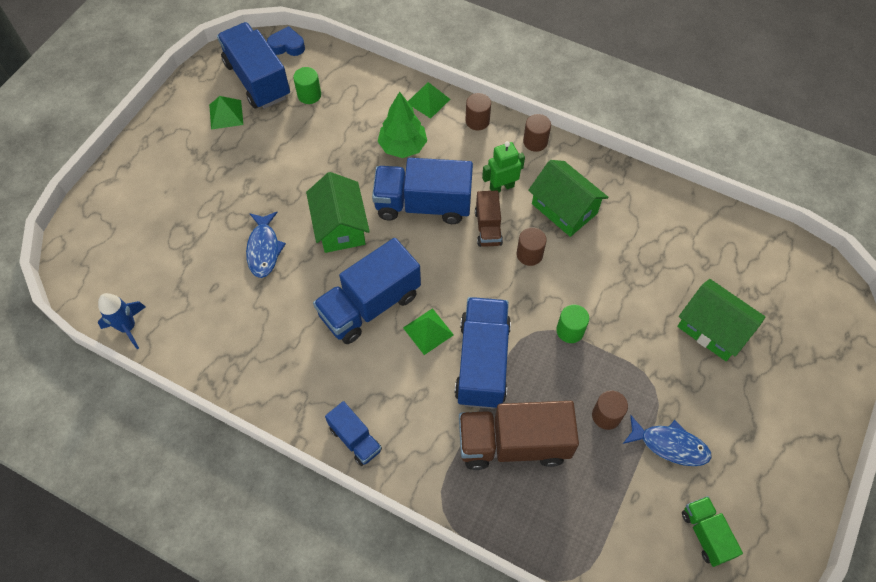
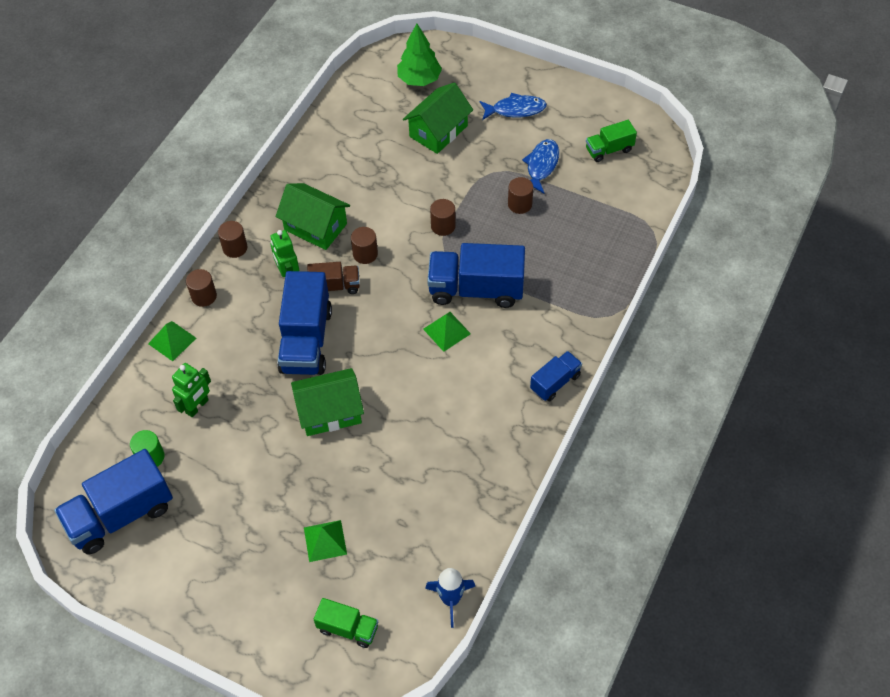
camera: 90 degrees left, 5 degrees down
(120, 244) = (348, 628): none -> green truck
(226, 114) = (170, 543): green pyramid -> green pyramid (325, 541)
(264, 249) = (356, 480): blue fish -> blue fish (515, 110)
(287, 46) = (70, 488): blue heart -> none
(356, 124) = (197, 406): none -> green robot
(370, 305) = (420, 379): blue truck -> none
(403, 146) = (232, 361): green tree -> green tree (419, 79)
(513, 443) = (549, 267): brown truck -> none
(564, 209) = (315, 227): green house -> green house turned 75 degrees clockwise
(570, 331) = (443, 226): green cylinder -> brown cylinder

